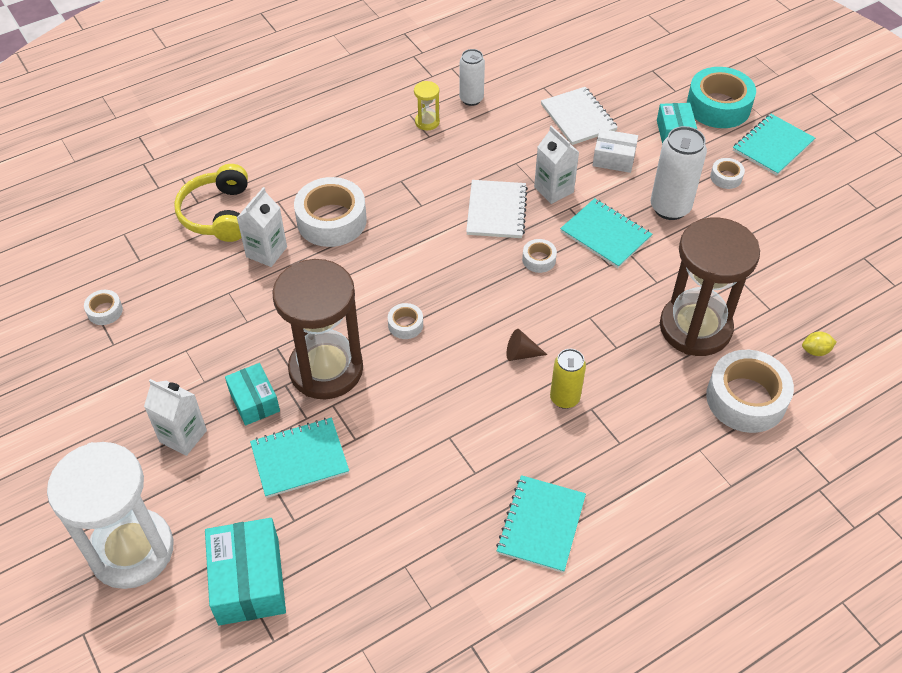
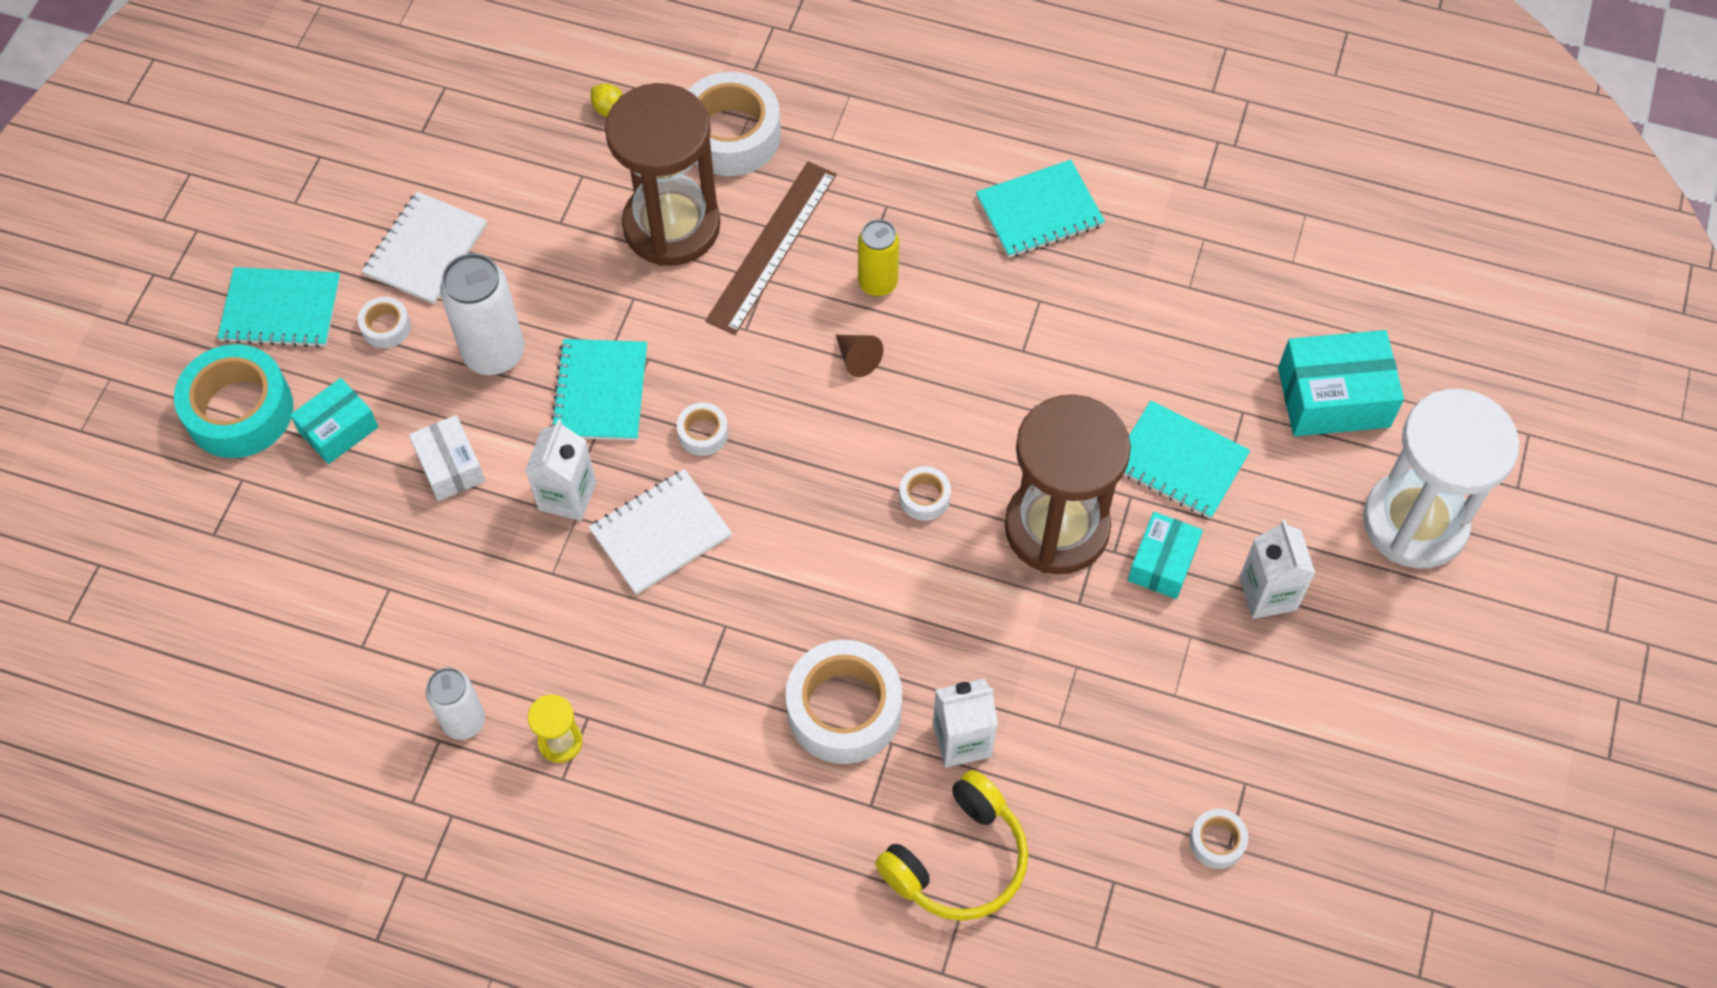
camera: 130 degrees left, 10 degrees up
(249, 581) = (1333, 397): turquoise box -> turquoise box turned 45 degrees clockwise
(578, 117) = (396, 559): white notebook -> white notebook (426, 250)
(638, 365) = (772, 247): none -> brown ruler

